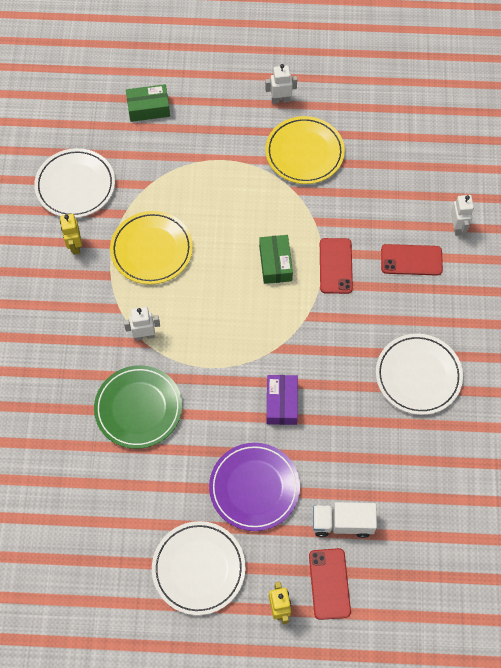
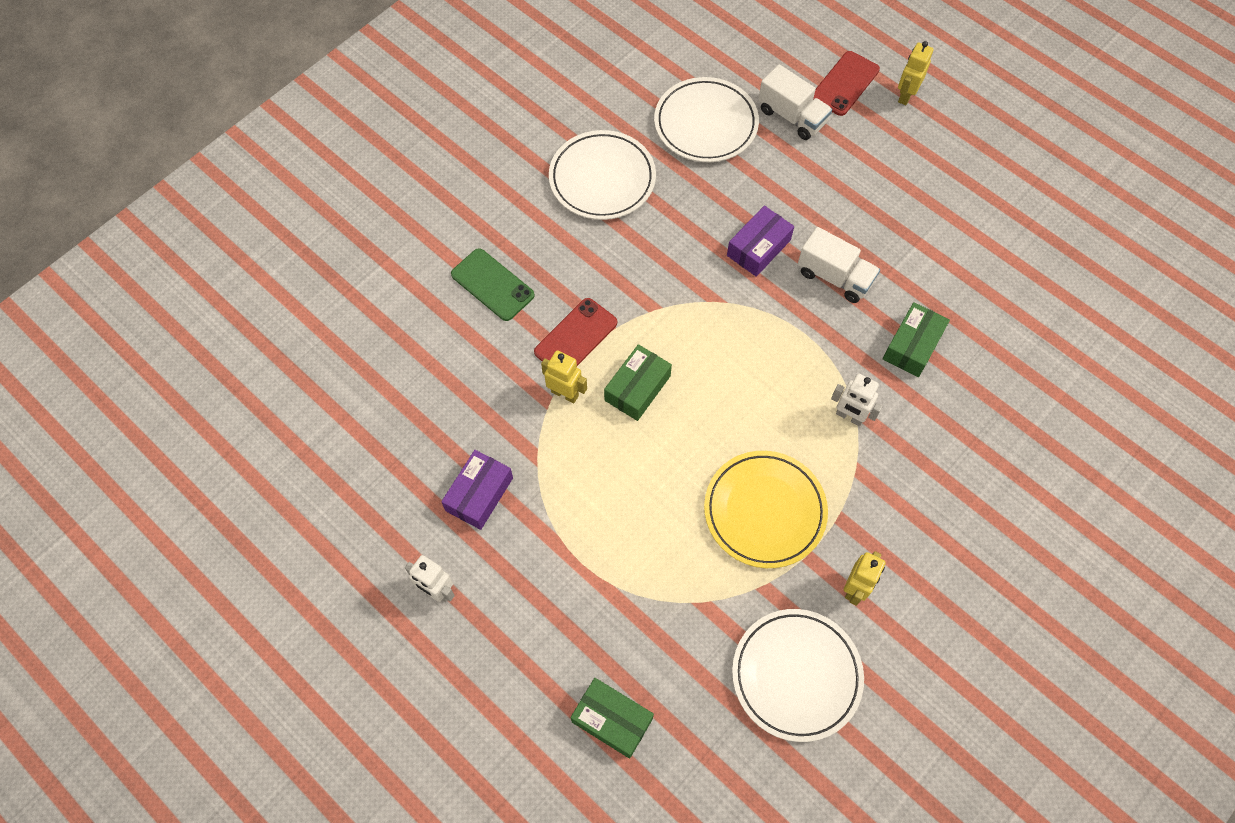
camera: 140 degrees left, 0 degrees up
(138, 408) = (912, 345): green plate -> green box
(198, 569) = (957, 169): white plate -> white plate (705, 124)
(219, 419) = (834, 277): none -> white truck
(254, 488) = (850, 196): purple plate -> none
(304, 153) = (479, 494): yellow plate -> purple box
(311, 232) = (565, 393): none -> yellow robot
(411, 260) = (492, 285): red phone -> green phone
(457, 227) = (410, 282): white robot -> none

